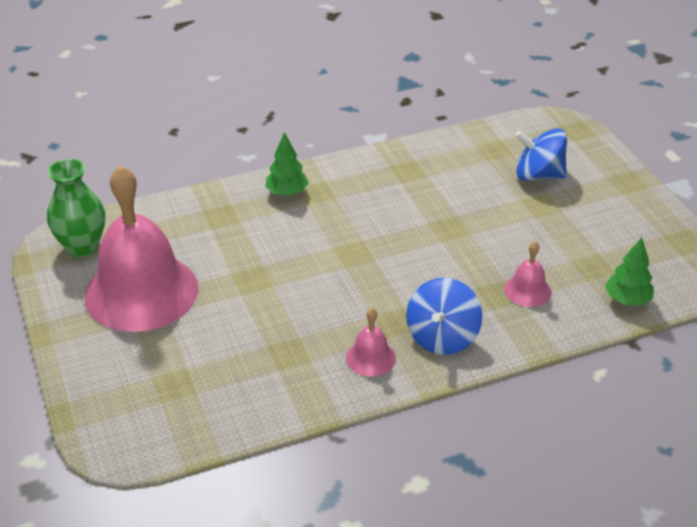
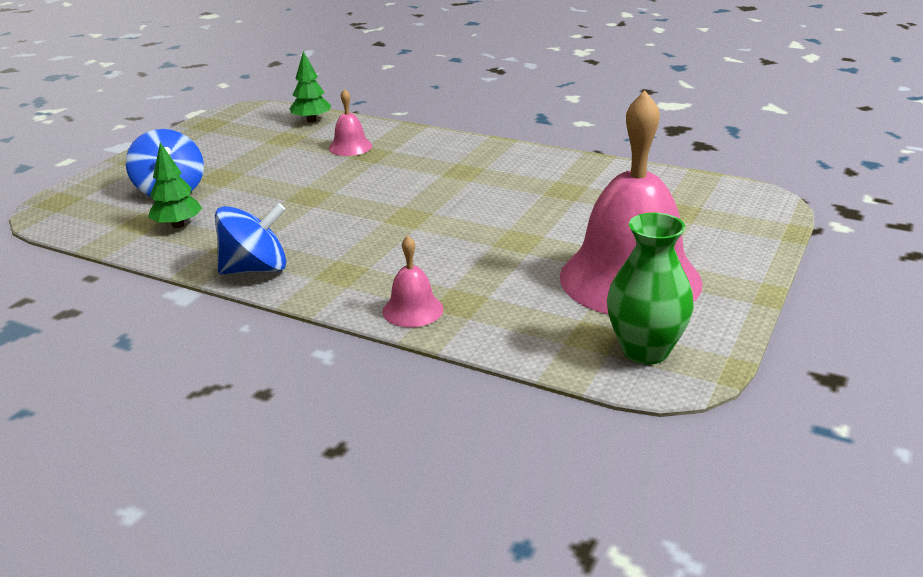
camera: 130 degrees left, 10 degrees down
(287, 192) = (365, 286): green tree -> green tree (178, 225)
(370, 358) = (514, 164): pink bell -> pink bell (412, 310)
(442, 337) = (451, 153): blue spinning top -> blue spinning top (256, 269)

